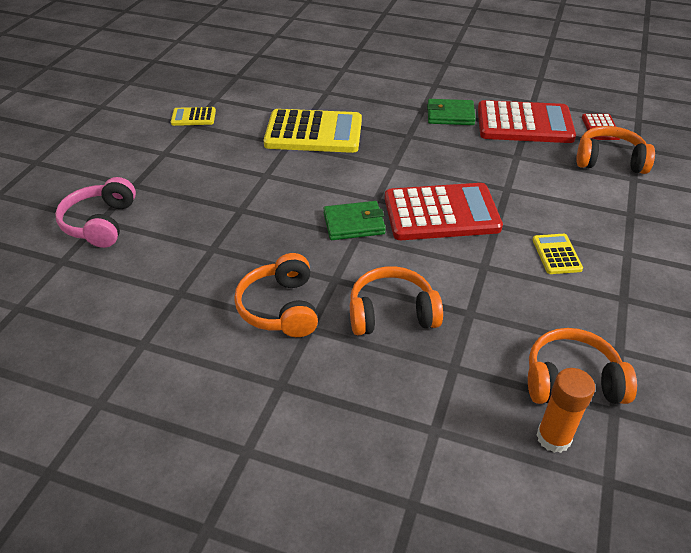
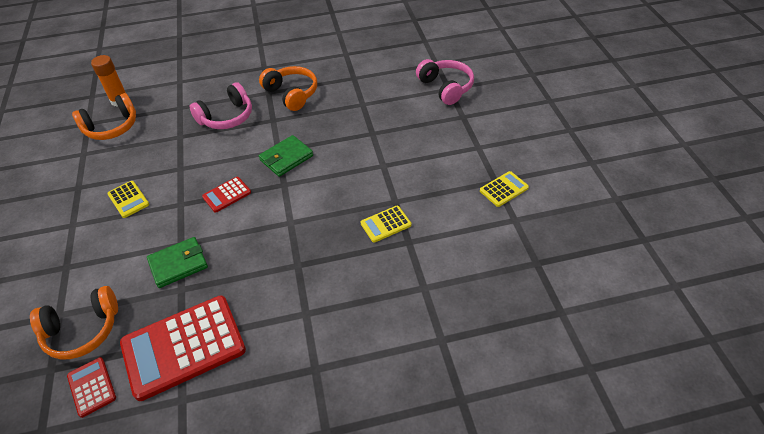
camera: 150 degrees right, 5 degrees up
(313, 133) = (385, 224): yellow calculator -> yellow calculator, size x0.47
(392, 313) = (227, 117): orange headphones -> pink headphones
(441, 213) = (227, 195): red calculator -> red calculator, size x0.47
(450, 115) = (271, 318): green wallet -> green wallet (178, 264)

